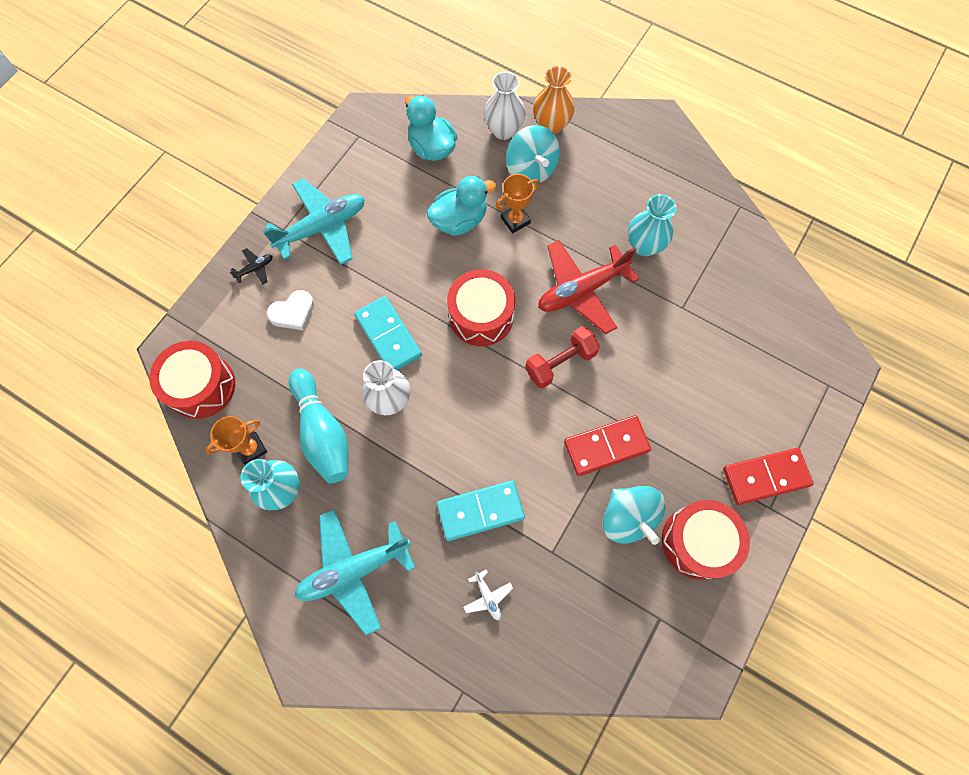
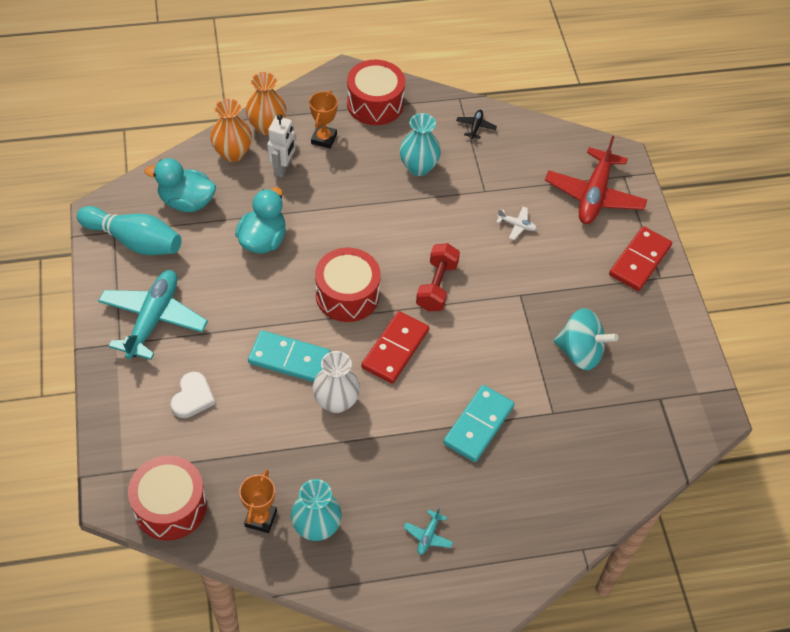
camera: 45 degrees left, 15 degrees down
(255, 269) = (125, 388): black plane -> black plane (475, 127)
(323, 432) = (307, 463): turquoise bowling pin -> turquoise bowling pin (134, 241)
(354, 570) = (428, 536): turquoise plane -> turquoise plane, size x0.41
(487, 596) = (538, 475): white plane -> white plane (517, 225)
(503, 130) = (233, 153): white vase -> orange vase
(515, 220) = (306, 211): orange trophy -> orange trophy (324, 139)
(531, 170) = (283, 168): turquoise spinning top -> white robot
(582, 290) = (404, 227): red plane -> red plane (594, 195)
(606, 446) = (522, 317): red domino -> red domino (395, 349)
(697, 542) = (637, 333): red drum -> red drum (375, 104)

